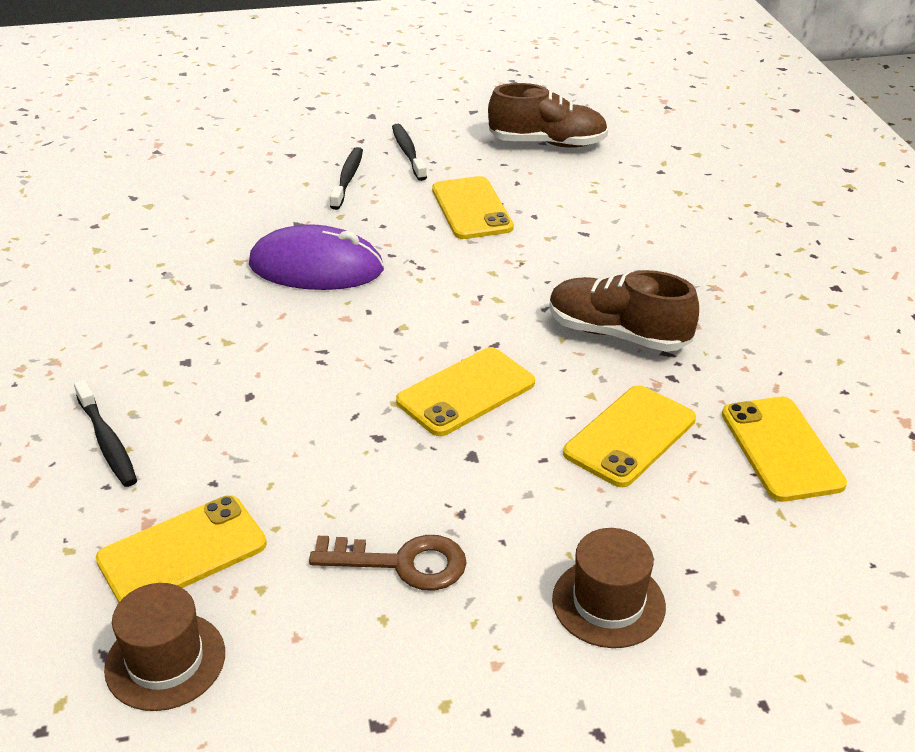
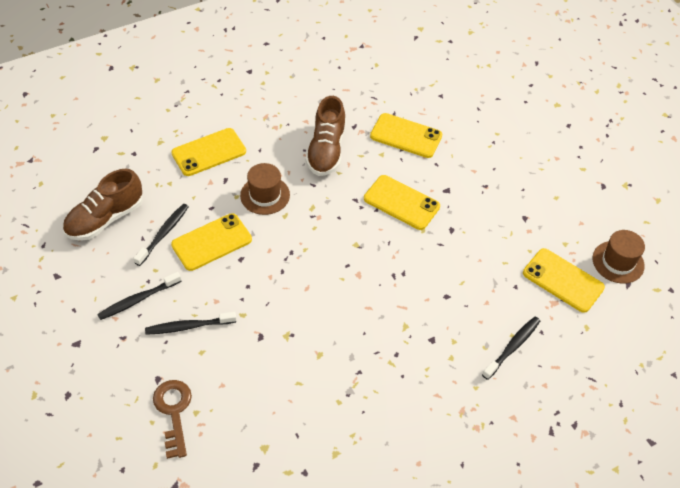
camera: 110 degrees left, 15 degrees up
(316, 267) = (311, 307): purple mouse -> none
(402, 563) = (524, 198): brown key -> brown key (173, 412)
(503, 177) = (163, 234): none -> black toothbrush
(547, 143) = (105, 219): brown shoe -> brown shoe turned 120 degrees counterclockwise
(608, 603) = (509, 130): brown hat -> brown hat (265, 195)
(781, 449) = (390, 86): yellow phone -> yellow phone (209, 152)

